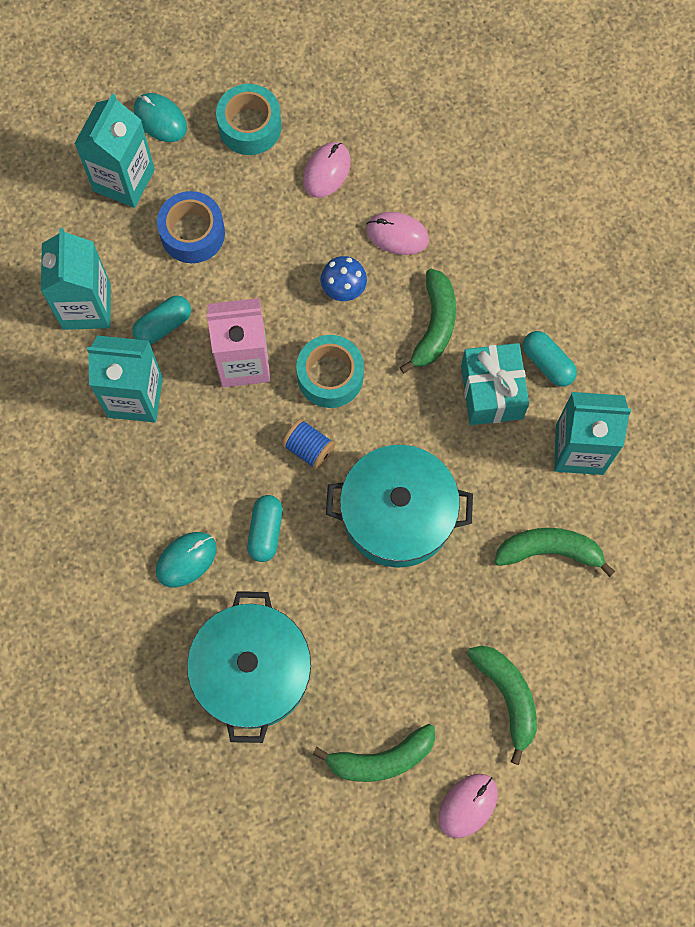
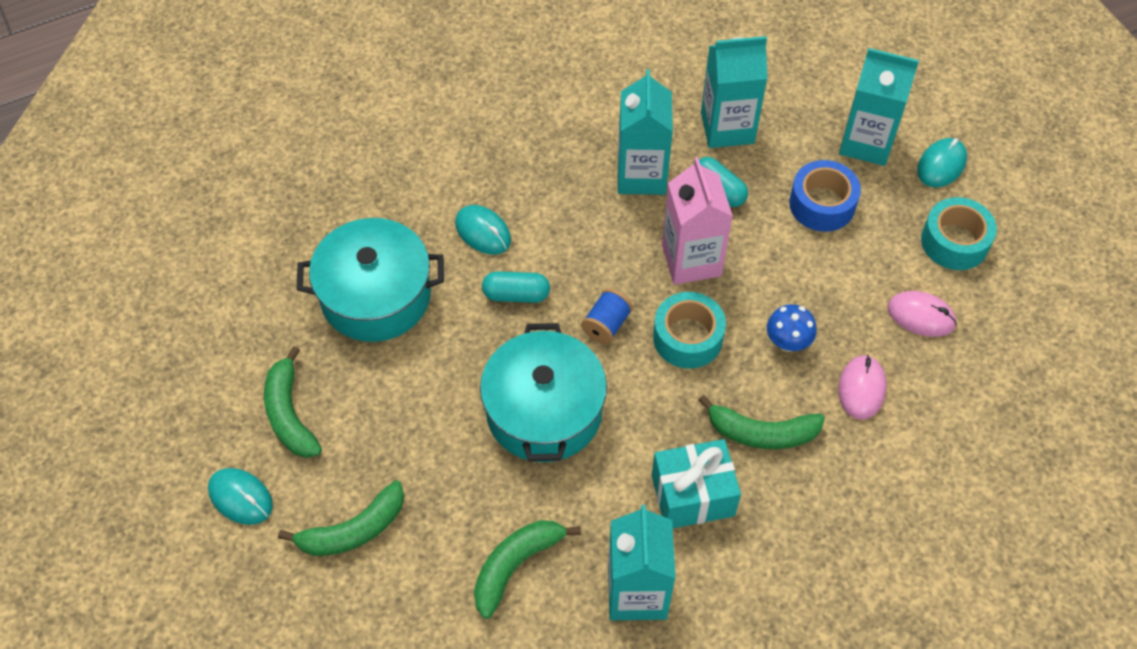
camera: 85 degrees right, 15 degrees down
(468, 805) = (240, 497): pink mouse -> turquoise mouse
(547, 363) = (736, 553): turquoise capsule -> none
(549, 551) = (515, 565): green banana -> green banana turned 135 degrees counterclockwise

